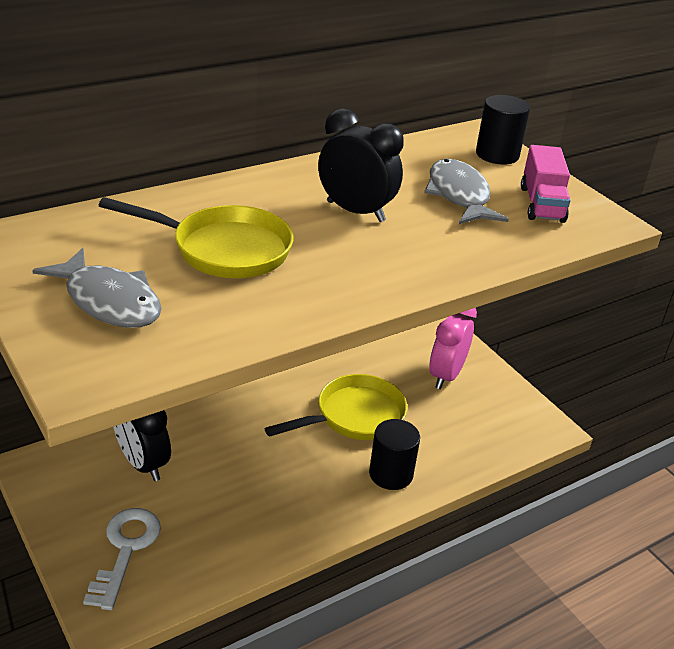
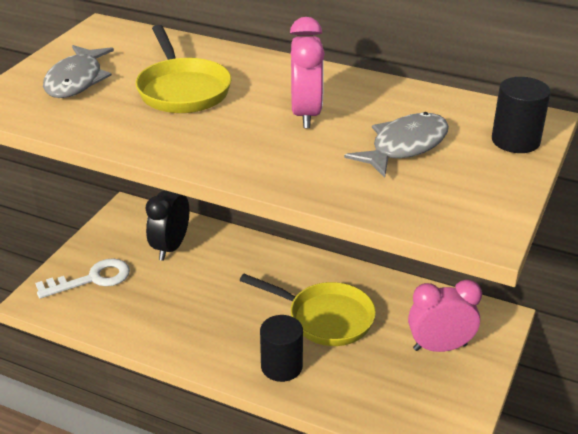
camera: 60 degrees right, 0 degrees up
(355, 212) = (306, 114): black clock -> pink clock
(541, 204) = (457, 188): pink truck -> none

